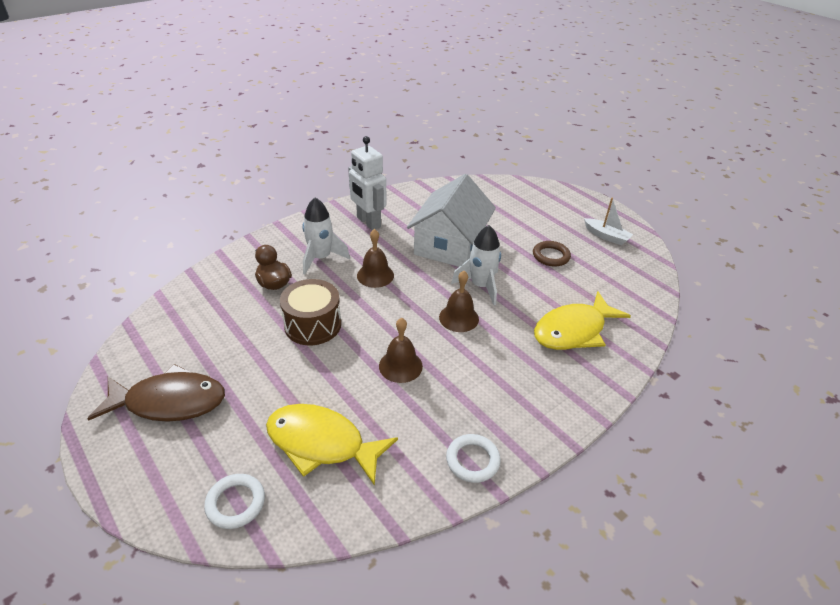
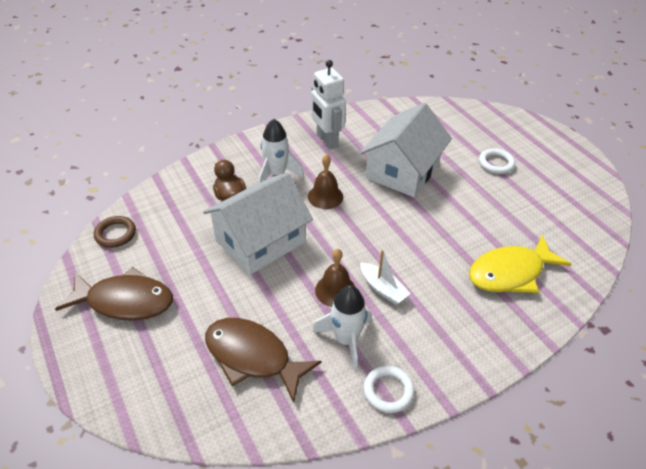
camera: 10 degrees right, 5 degrees up
(235, 503) = (171, 402): white ring -> white ring (496, 163)
(313, 325) = (260, 241): brown drum -> white house
(322, 443) = (253, 357): yellow fish -> brown fish
(459, 318) = (398, 248): brown bell -> none
(481, 286) = (426, 217): white rocket -> white rocket (346, 339)
(551, 256) = (502, 192): brown ring -> brown ring (115, 234)
(606, 236) = (564, 175): white boat -> white boat (382, 288)

